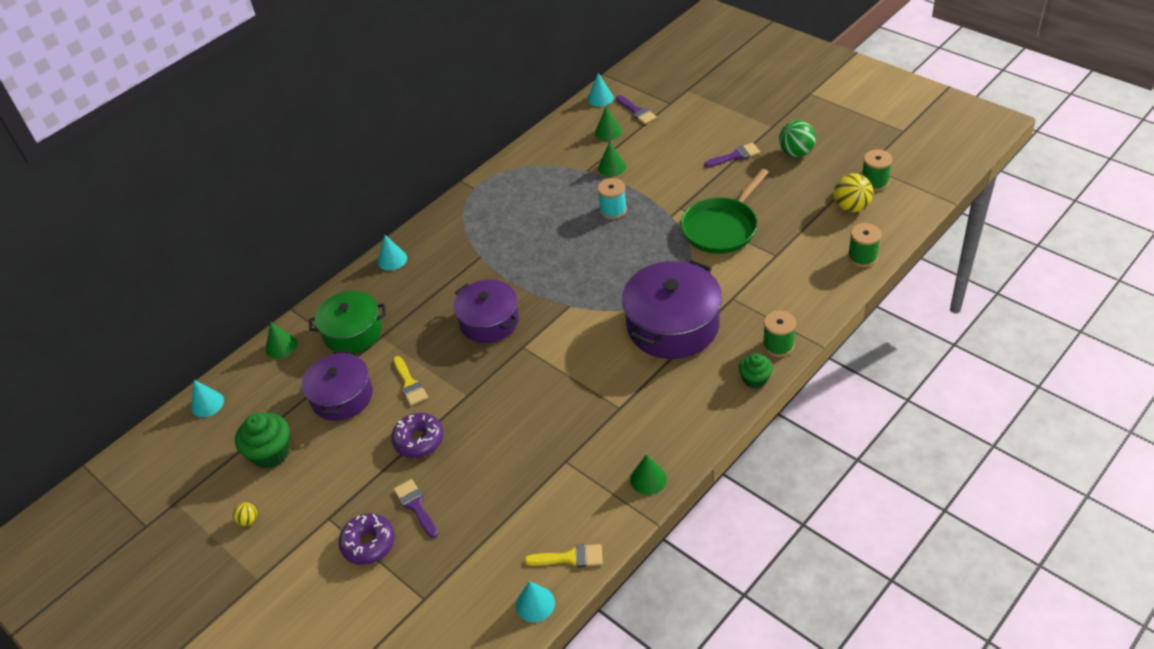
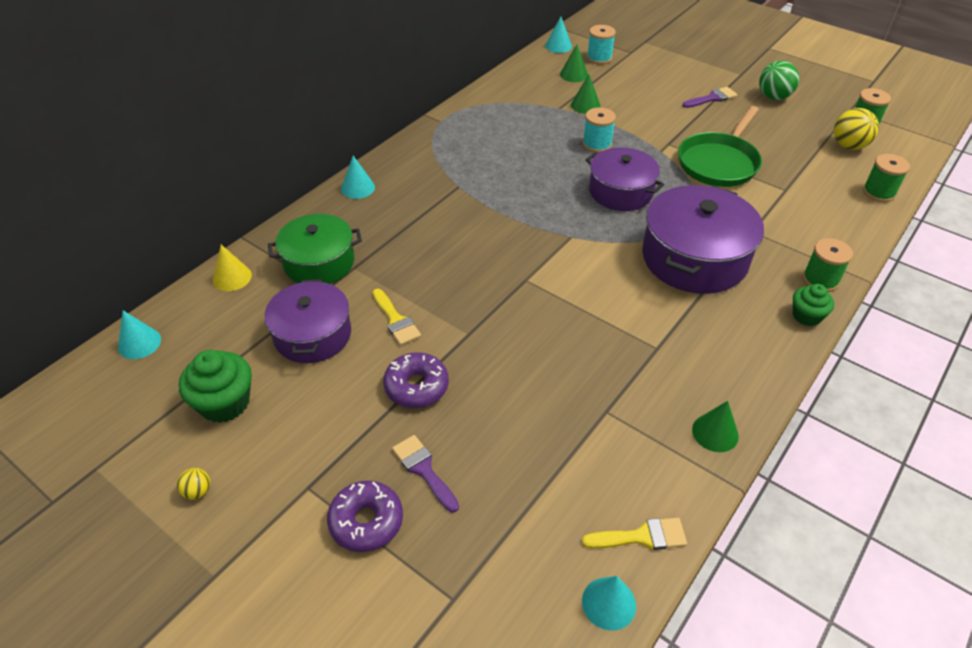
camera: 10 degrees left, 0 degrees up
(281, 346) = (232, 277): green cone -> yellow cone
(489, 321) = (481, 252): purple pot -> purple pot (621, 192)
(637, 111) = (599, 58): purple brush -> turquoise spool

